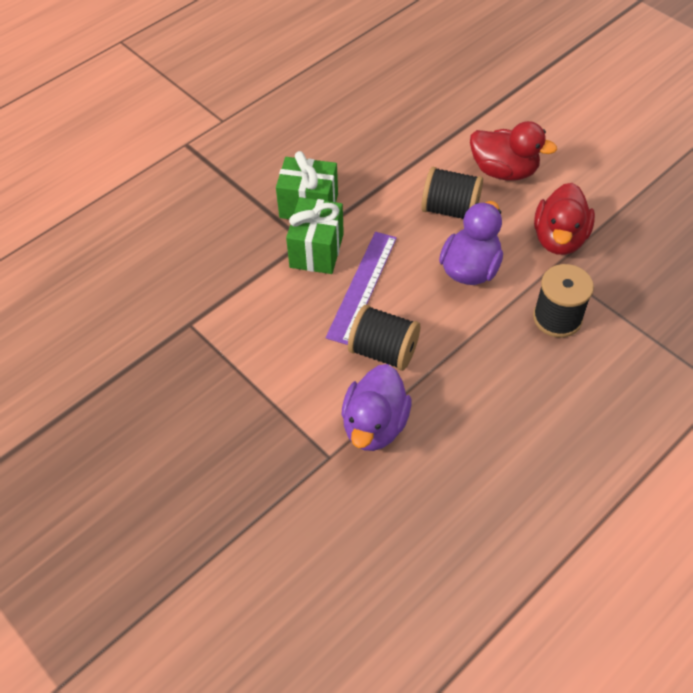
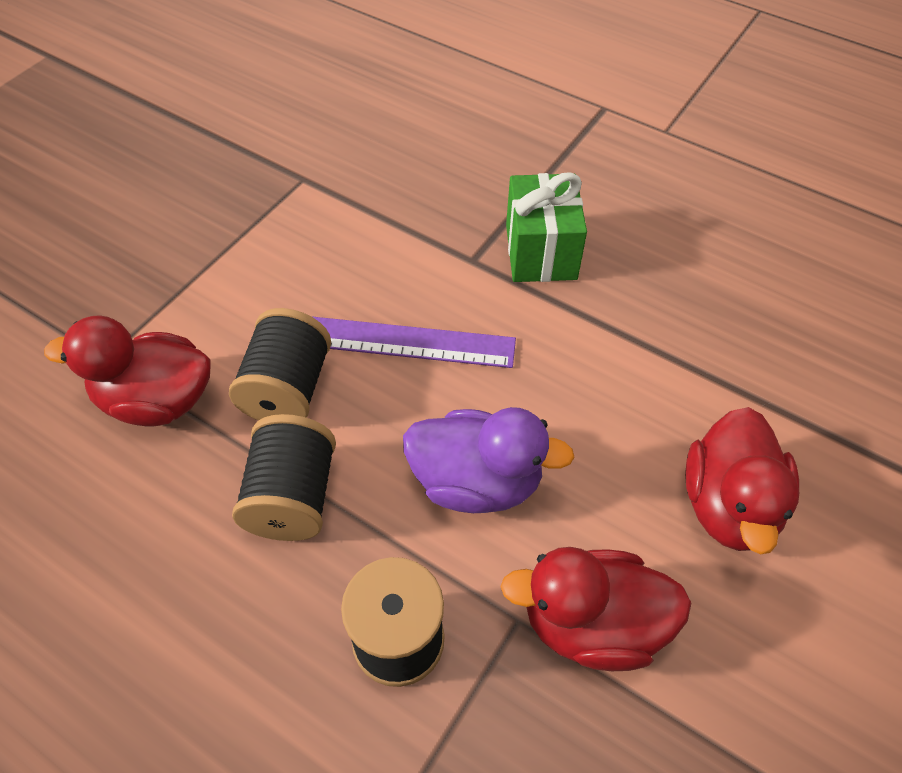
camera: 75 degrees right, 0 degrees up
(316, 250) = (458, 277): green gift -> none
(375, 425) = (157, 400): purple duck -> red duck
(450, 209) = (600, 433): black spool -> black spool (292, 497)

